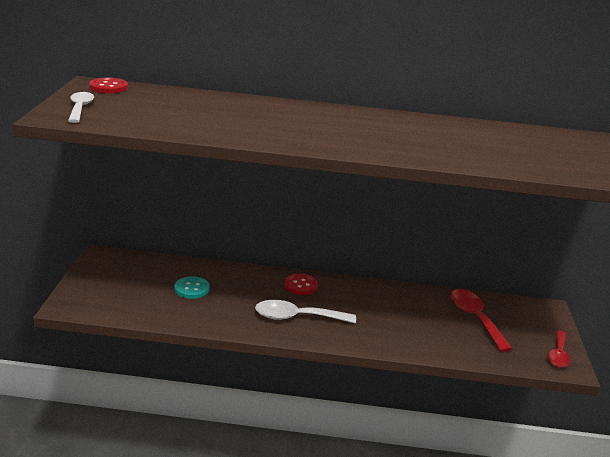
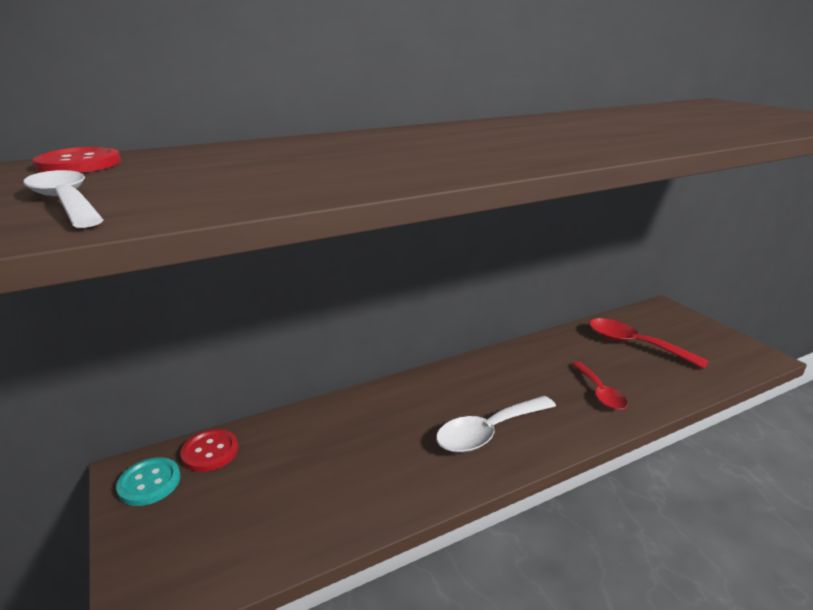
camera: 30 degrees left, 0 degrees up
(192, 289) = (320, 459): turquoise button -> turquoise button (149, 483)
(301, 285) = (442, 387): red button -> red button (210, 452)
(558, 354) = (738, 348): red spoon -> red spoon (600, 393)

